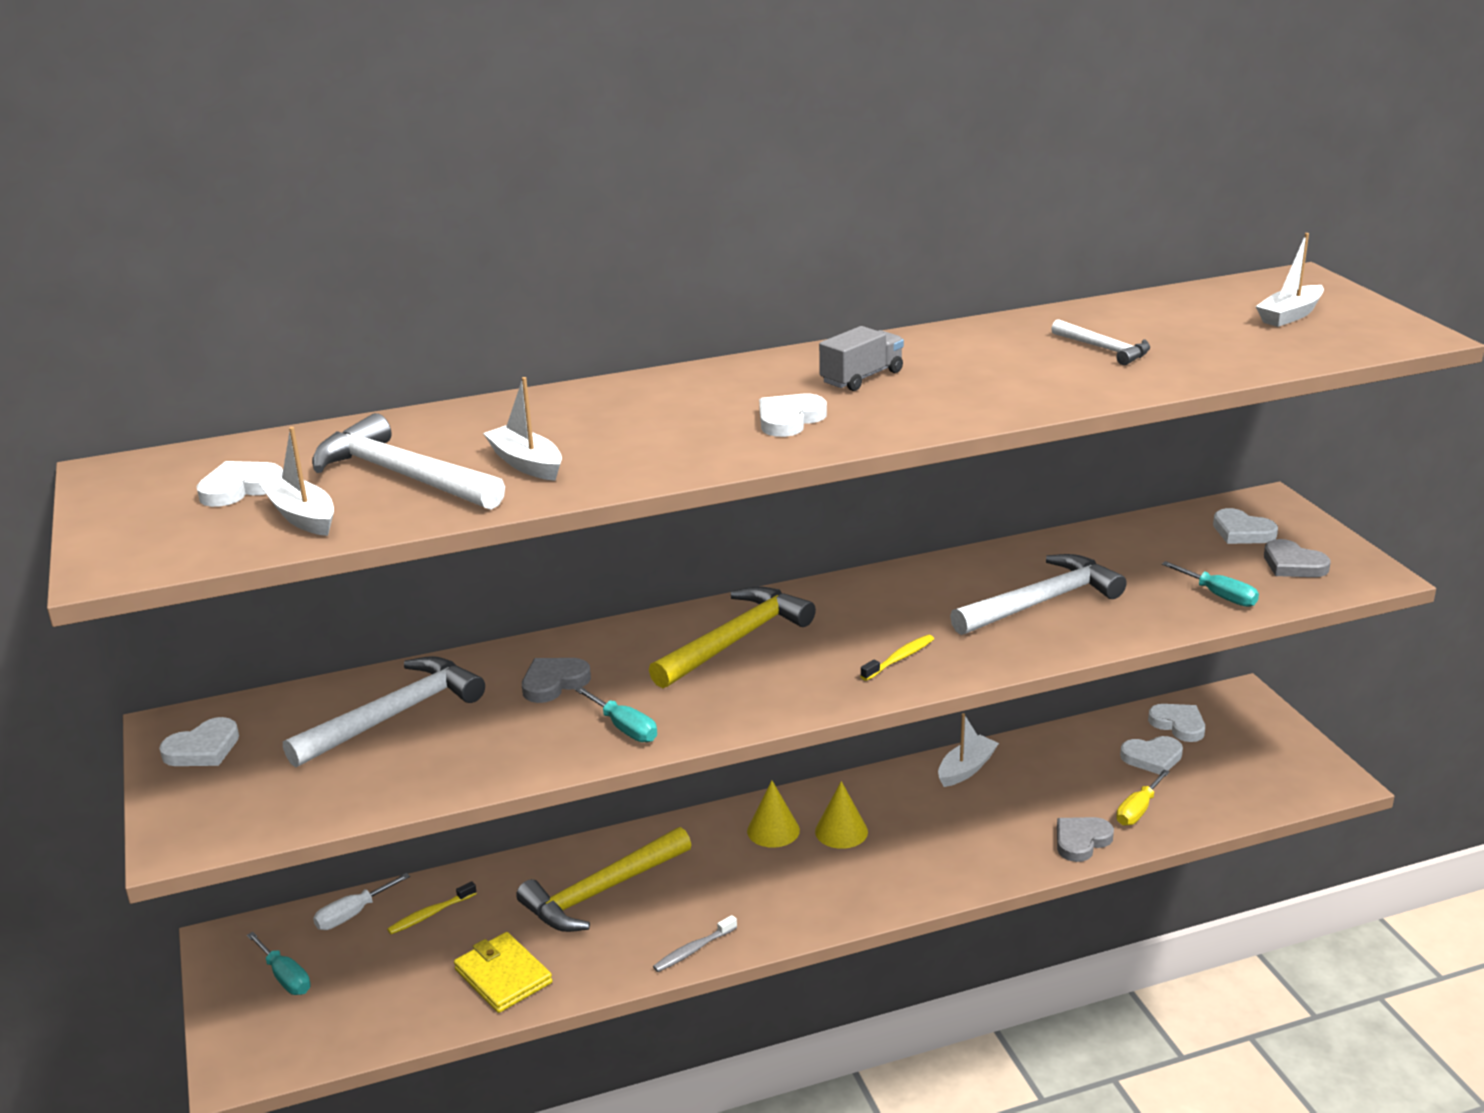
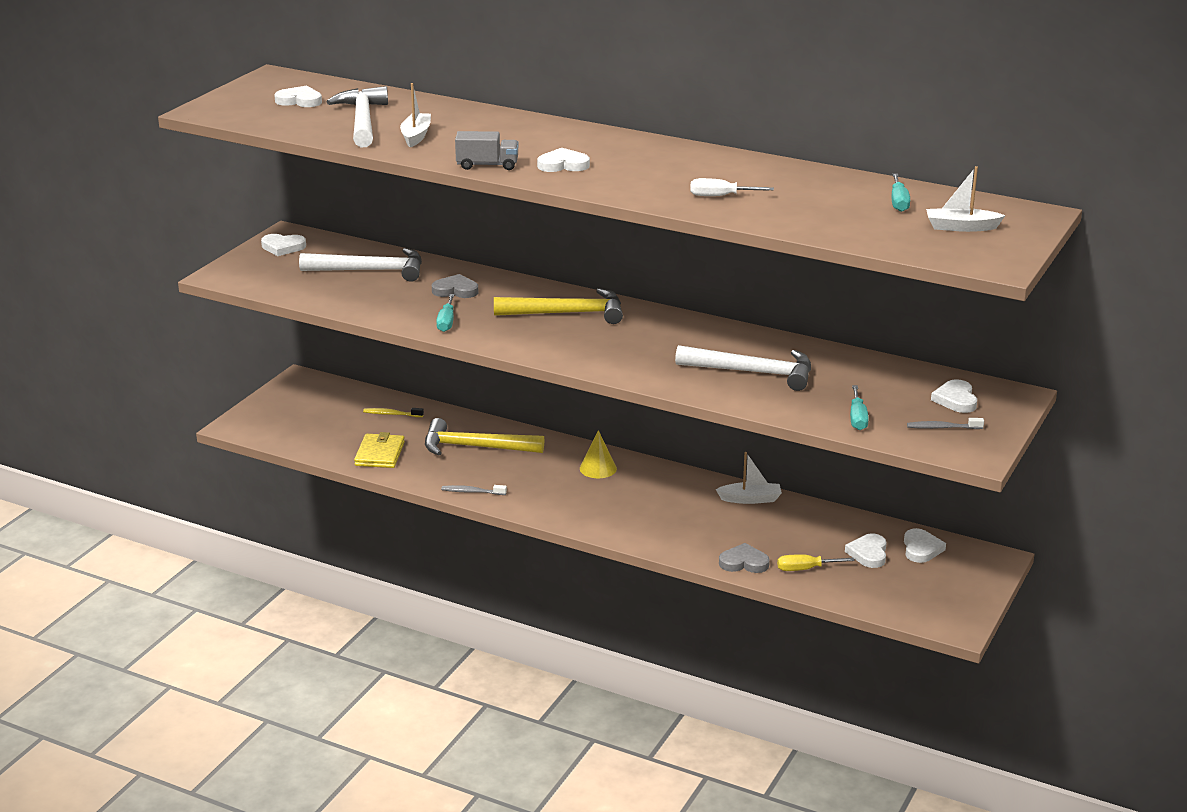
camera: 45 degrees right, 0 degrees up
(285, 977) = (301, 404): turquoise screwdriver -> turquoise screwdriver (898, 202)
(302, 517) = (295, 121): white boat -> none
(352, 914) = (362, 396): white screwdriver -> white screwdriver (720, 196)
(841, 831) = (630, 487): yellow cone -> none
(861, 377) = (646, 161): grey truck -> grey truck (487, 165)
(899, 658) = (624, 358): yellow toothbrush -> none
(1104, 349) = (802, 199): white hammer -> none
(1152, 758) = (868, 553): white heart -> white heart turned 60 degrees clockwise
(1293, 564) = (942, 428): grey heart -> grey toothbrush

